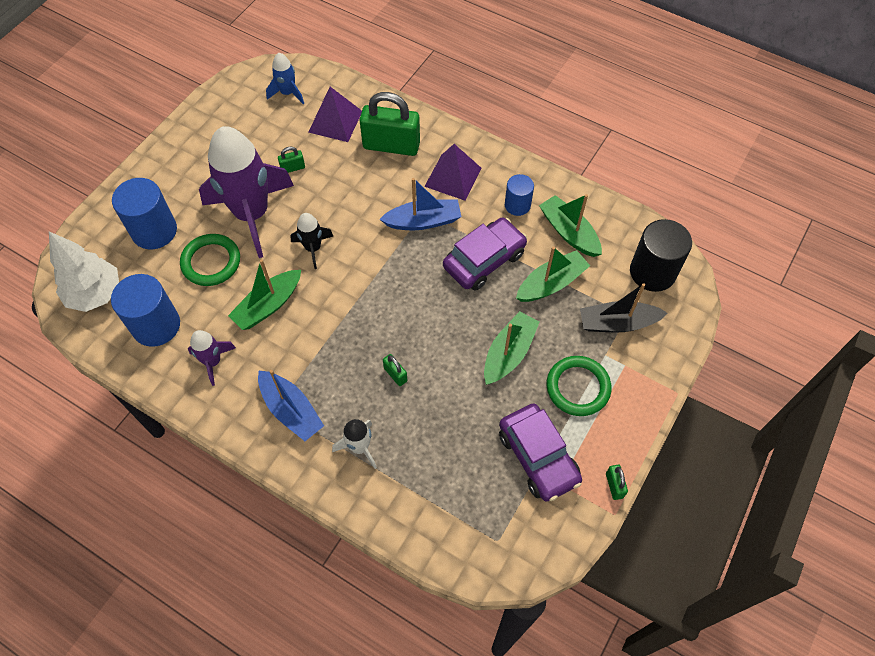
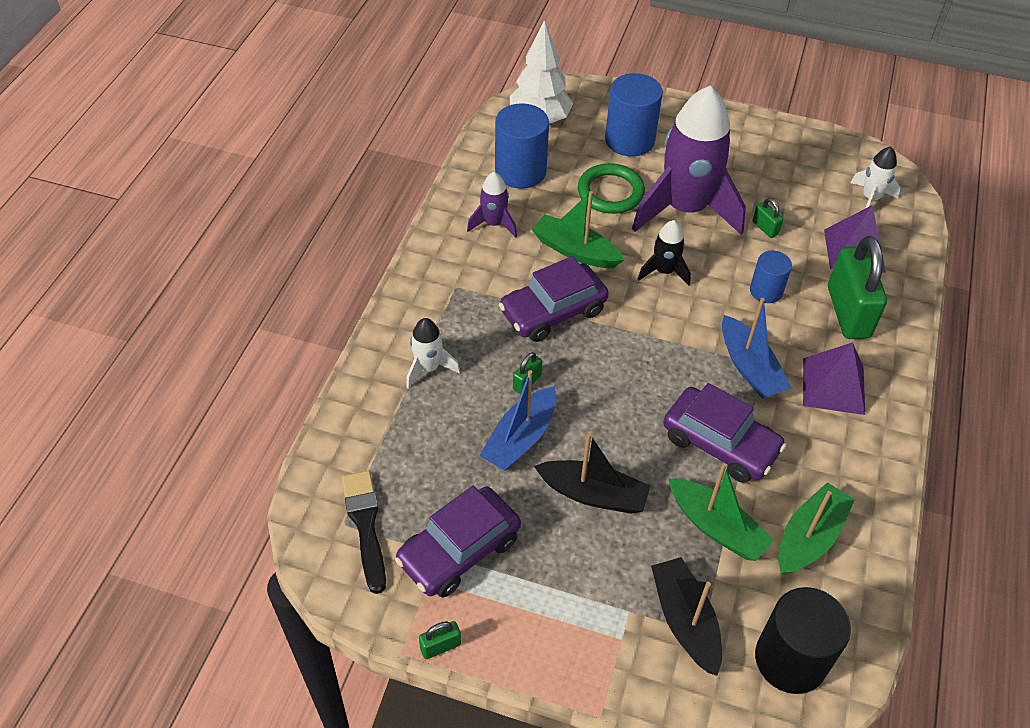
camera: 75 degrees right, 10 degrees down
(288, 93) = (870, 198): blue rocket -> white rocket
(291, 410) = (456, 299): blue boat -> blue boat (520, 438)
(328, 338) = (553, 311): none -> purple car
(502, 524) = (365, 525): none -> black brush
(508, 353) = (593, 494): green boat -> black boat
(517, 205) = (824, 467): blue cylinder -> blue cylinder (766, 291)
(578, 387) = (569, 583): green ring -> none

